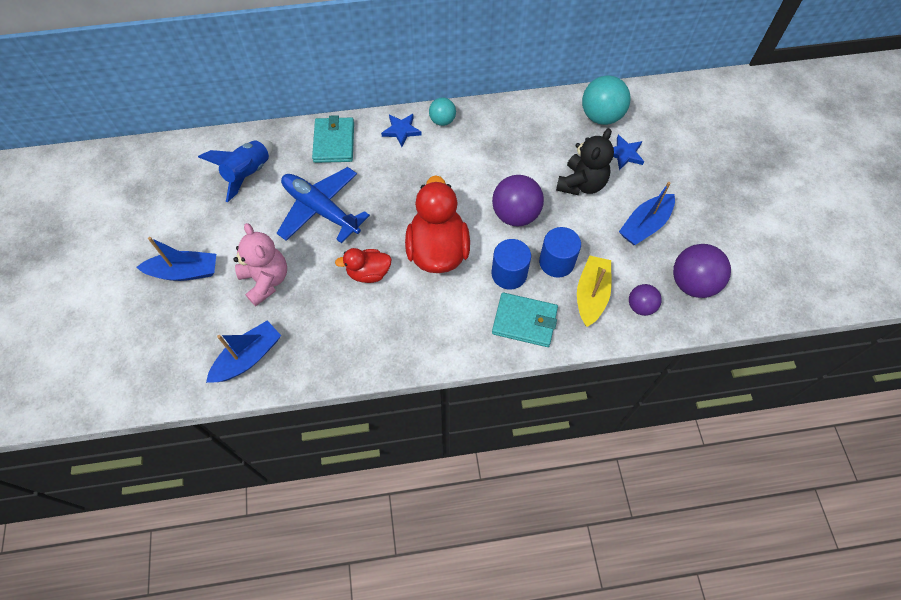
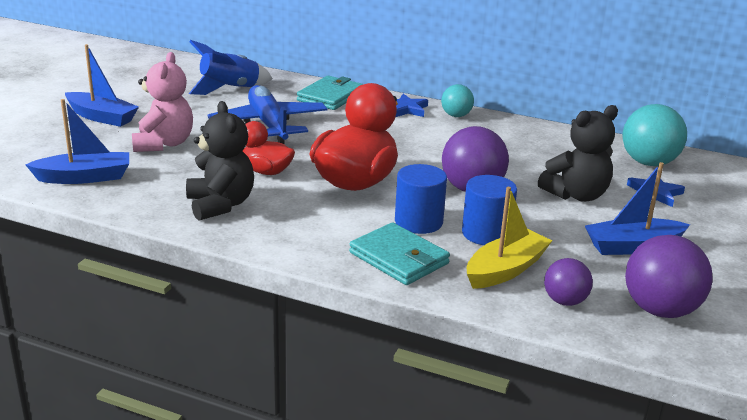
camera: 30 degrees right, 35 degrees down
(371, 332) = (220, 205): none -> black teddy bear

